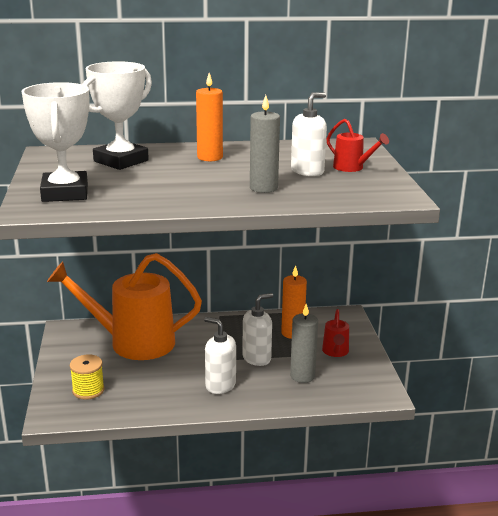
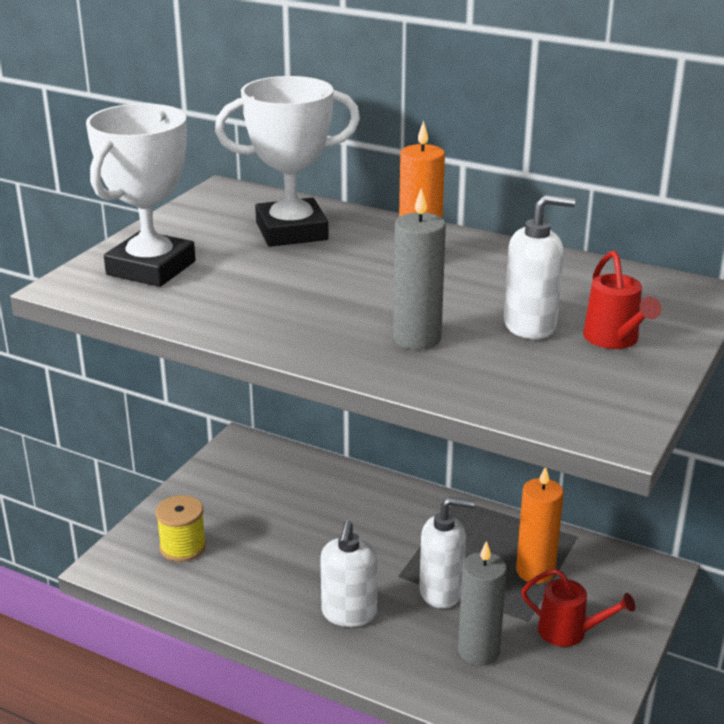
camera: 35 degrees right, 5 degrees up
(132, 342) = (300, 496): orange watering can -> none
(220, 385) = (349, 613): white soap dispenser -> white soap dispenser turned 150 degrees counterclockwise
(335, 352) = (570, 632): red watering can -> red watering can turned 105 degrees counterclockwise

